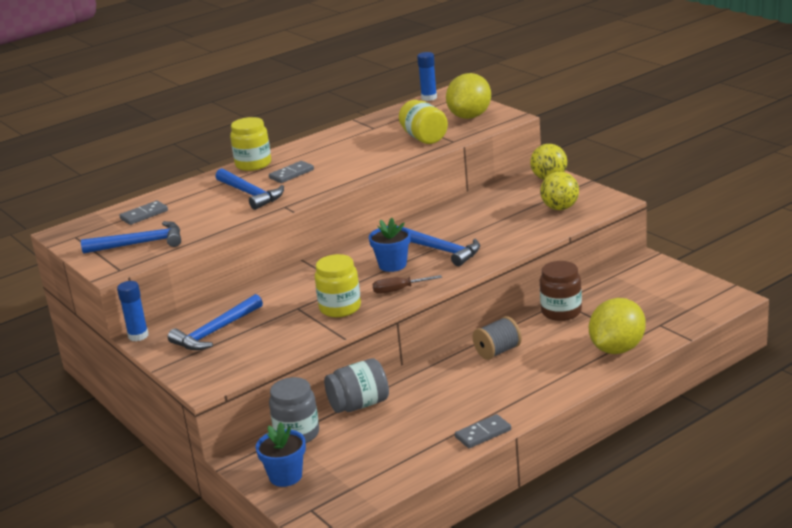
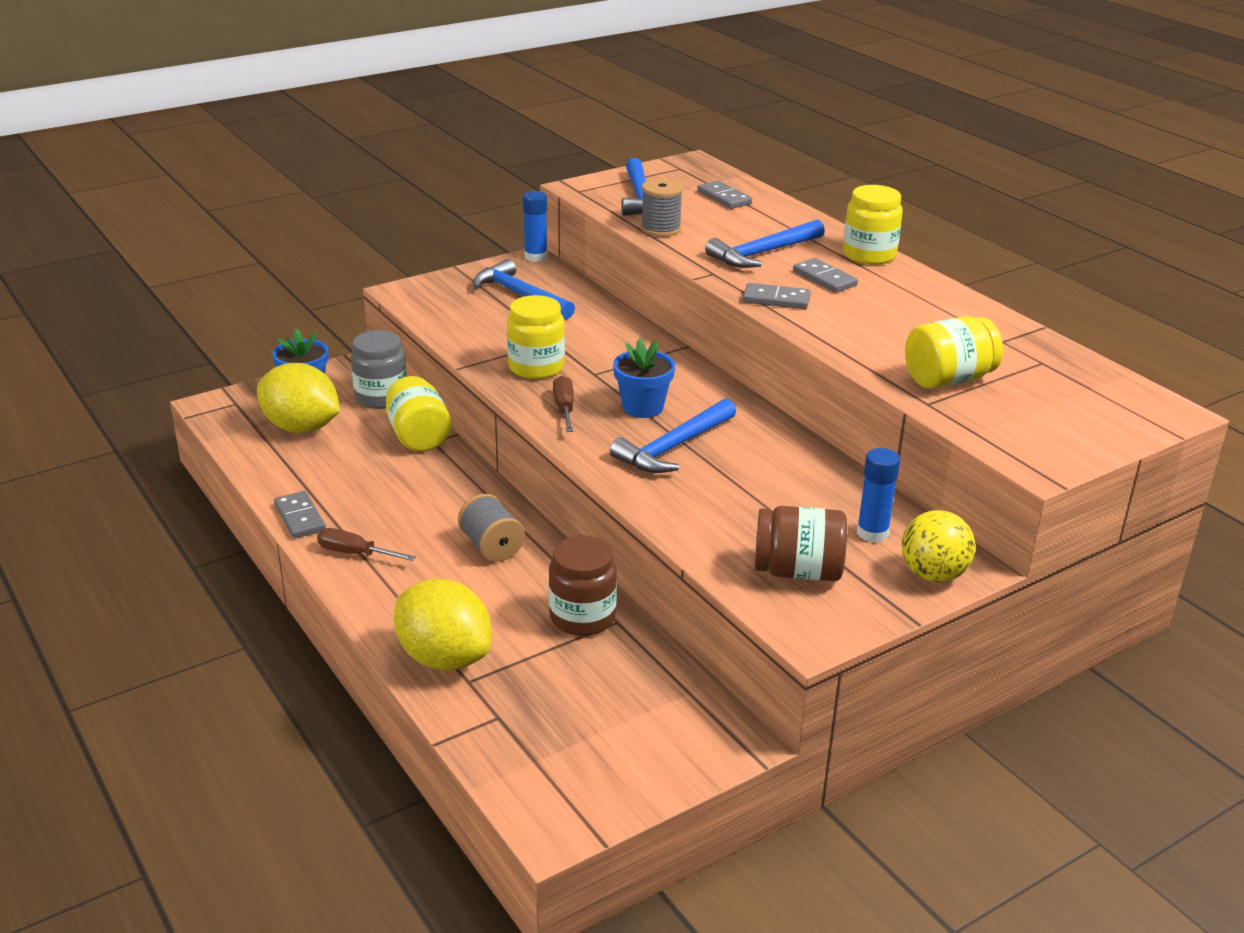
camera: 90 degrees right, 5 degrees up
(204, 230) = (660, 229): none -> grey spool
(325, 185) = (776, 299): none -> grey domino
(359, 404) = (418, 436): grey jar -> yellow jar
(429, 98) = (1151, 395): blue glue stick -> blue glue stick (872, 533)
(470, 116) = (1048, 427): yellow lemon -> yellow lemon (301, 428)
(521, 401) = (355, 553): none -> brown screwdriver
(560, 208) = (798, 571): yellow ball -> brown jar

